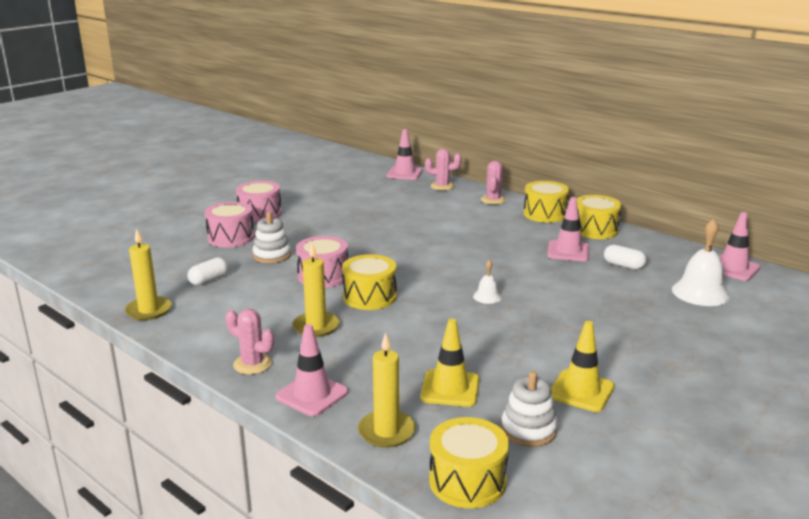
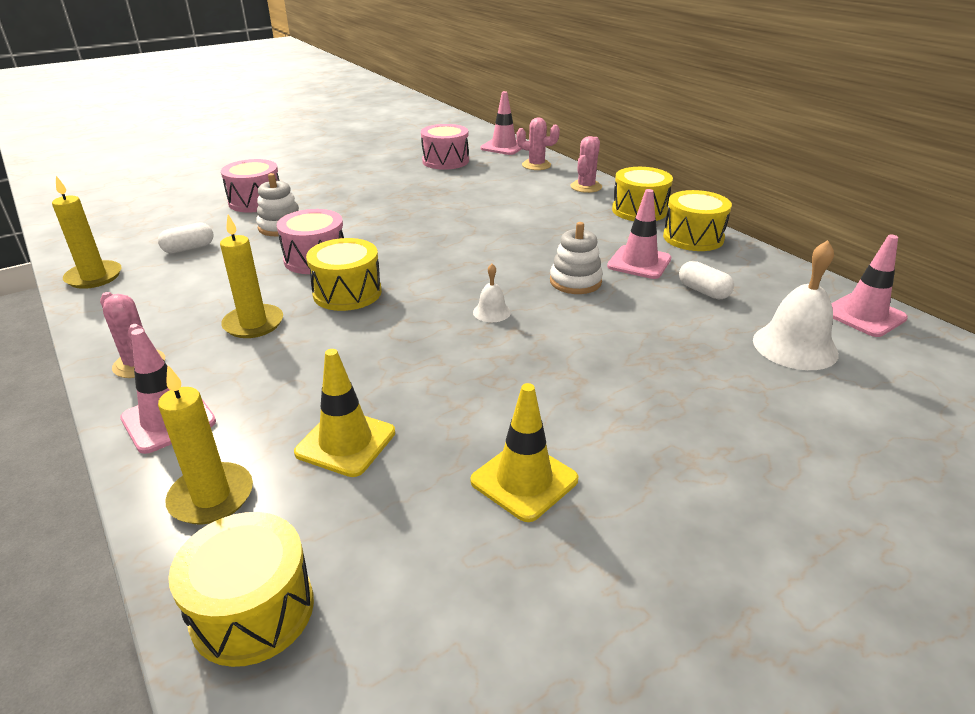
camera: 15 degrees right, 10 degrees up
(260, 214) = (309, 178): pink drum -> pink drum (445, 161)
(528, 430) = (404, 534): white stacking toy -> white stacking toy (575, 281)

